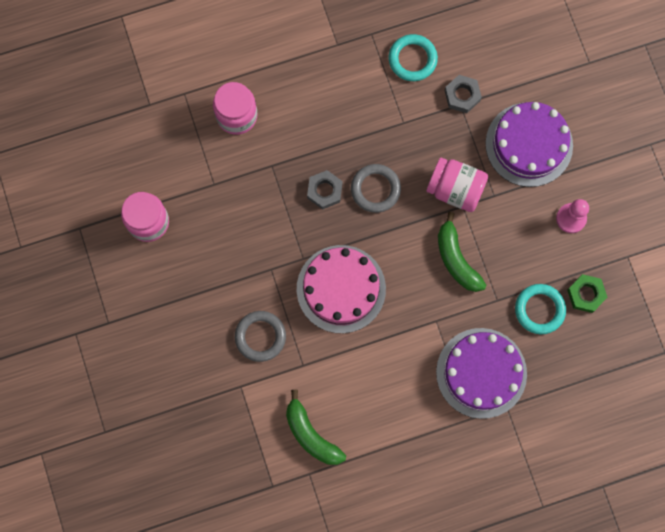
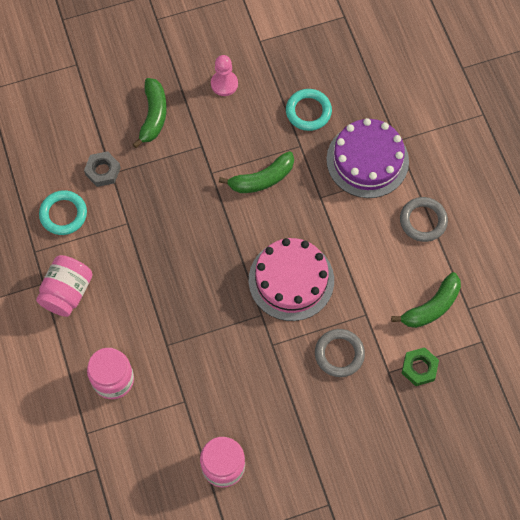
camera: 90 degrees left, 10 degrees down
(324, 191) = (194, 295): grey nut -> none
(375, 189) = (193, 248): grey ring -> grey ring (423, 221)
(455, 189) = (195, 179): pink jar -> pink jar (67, 292)
(529, 144) = (153, 116): purple cake -> green banana
(585, 294) = (294, 74): green nut -> green nut (419, 368)

